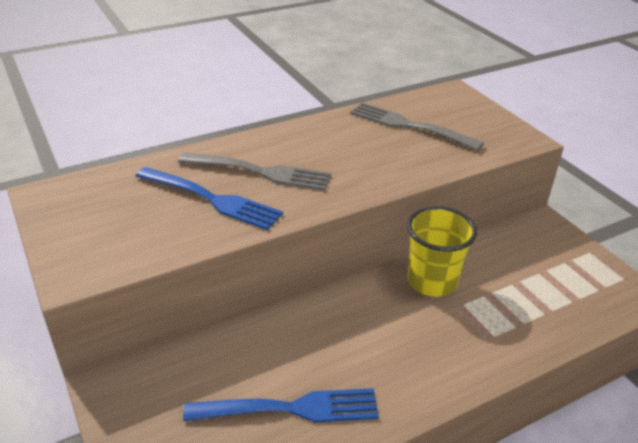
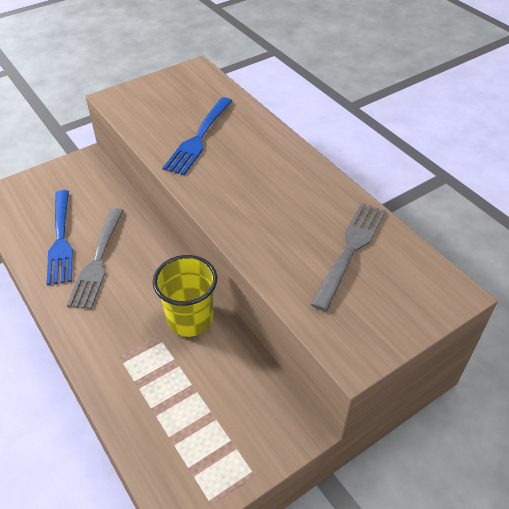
camera: 85 degrees right, 10 degrees up
(259, 172) = (240, 156): grey fork -> grey fork (98, 260)

